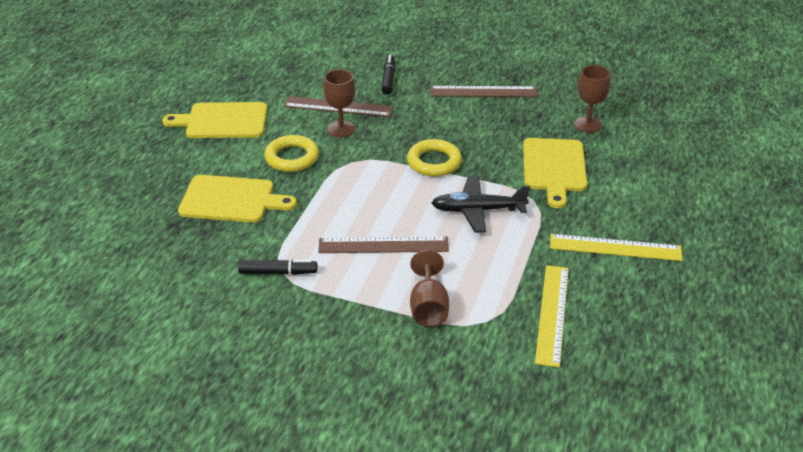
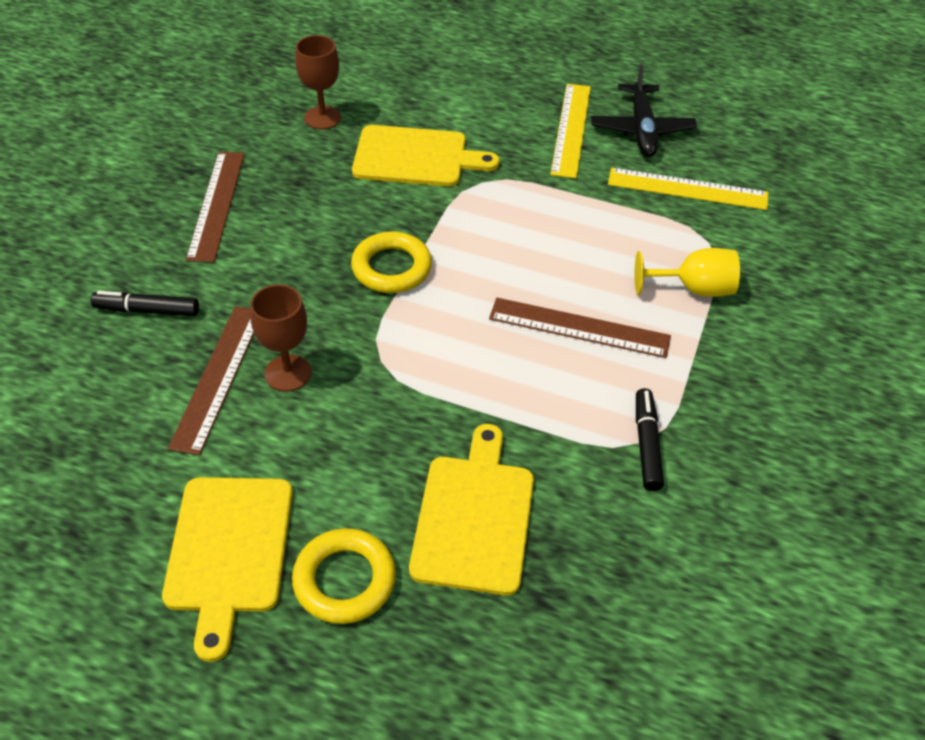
camera: 90 degrees left, 10 degrees up
(292, 158) = (362, 437): yellow ring -> yellow ring (344, 580)
(383, 245) = (579, 327): brown ruler -> brown ruler turned 75 degrees counterclockwise
(428, 307) = (693, 289): brown goblet -> yellow goblet
(478, 210) = (503, 232): black plane -> black plane (641, 129)

